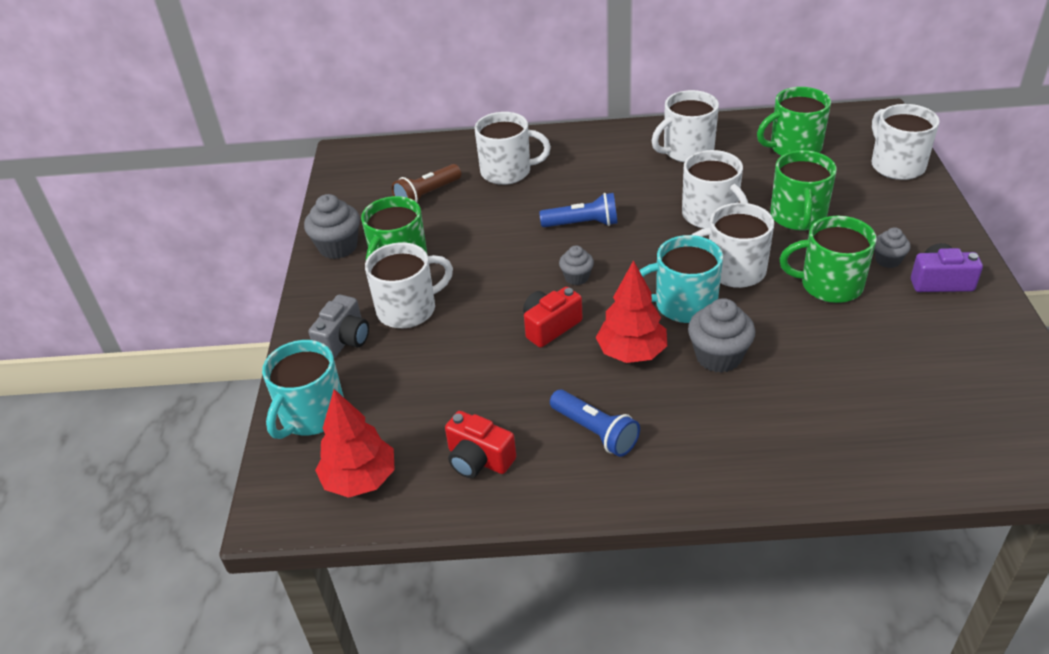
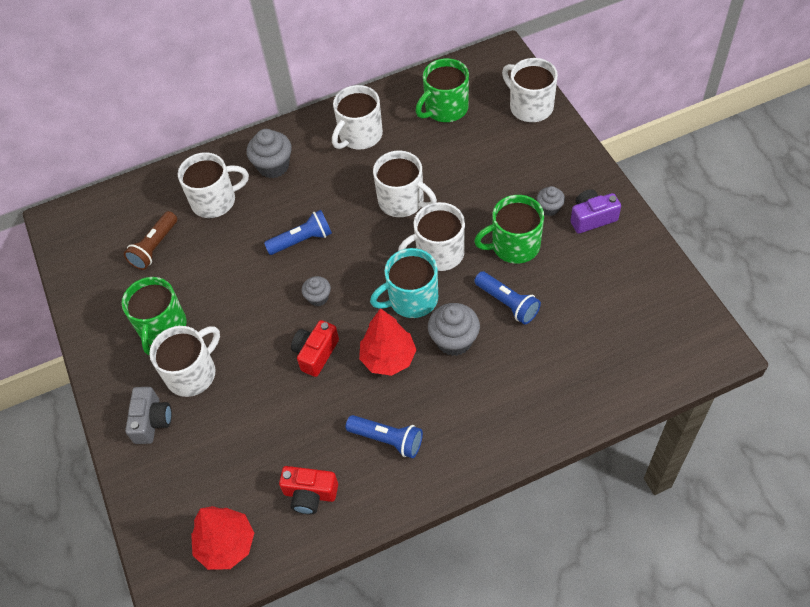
camera: 20 degrees left, 15 degrees up
(311, 414) = (159, 501): turquoise mug -> none
(338, 247) = (100, 328): grey cupcake -> grey cupcake (273, 166)
(798, 217) = (470, 183): green mug -> none
(800, 337) = (507, 303): none -> blue flashlight

